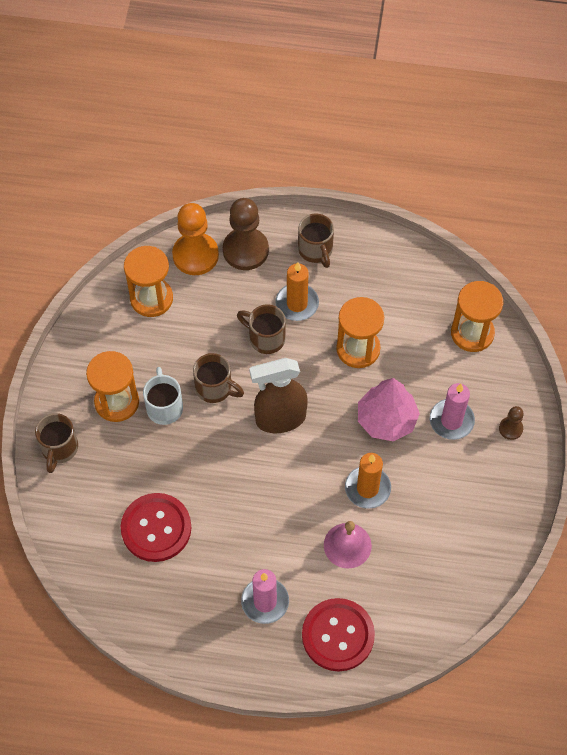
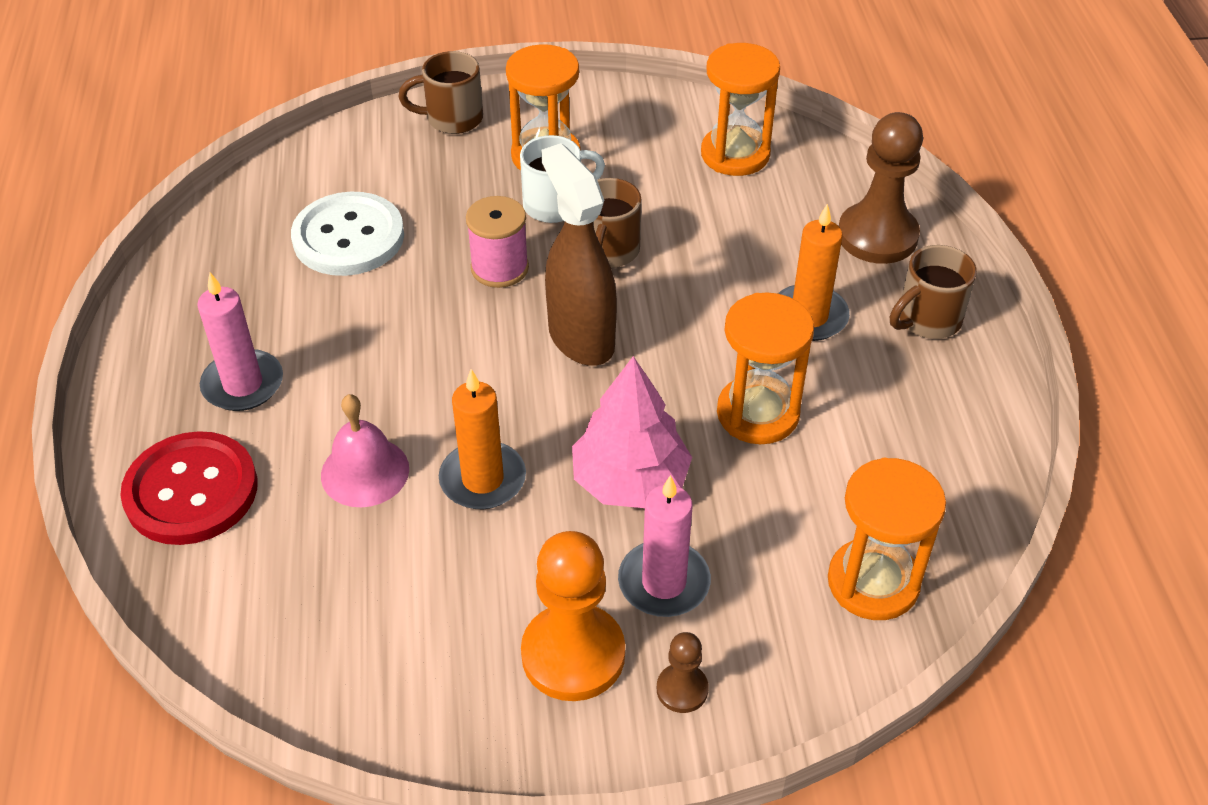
camera: 75 degrees right, 15 degrees down
(156, 528) = (348, 237): red button -> white button
(195, 255) = (836, 184): orange pawn -> orange pawn (573, 654)
(210, 449) = (499, 268): none -> pink spool
(265, 338) = (725, 291): brown mug -> none

